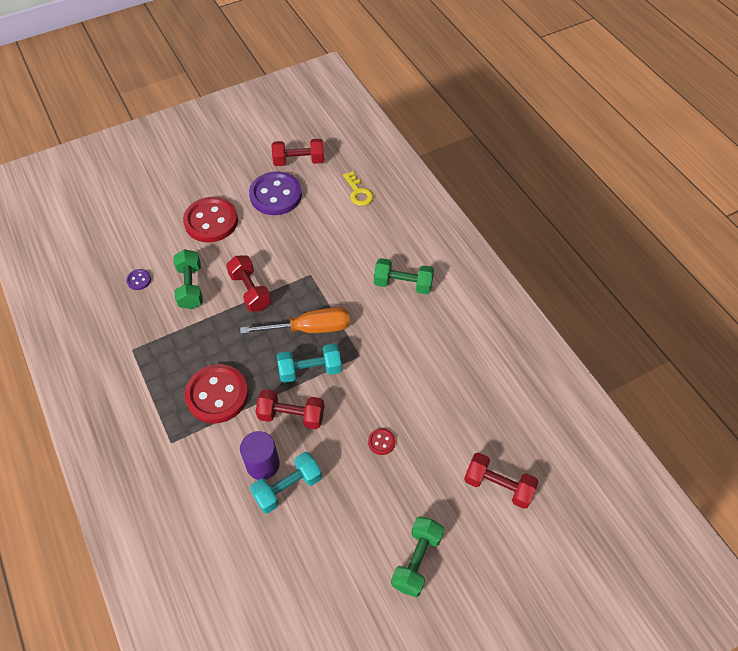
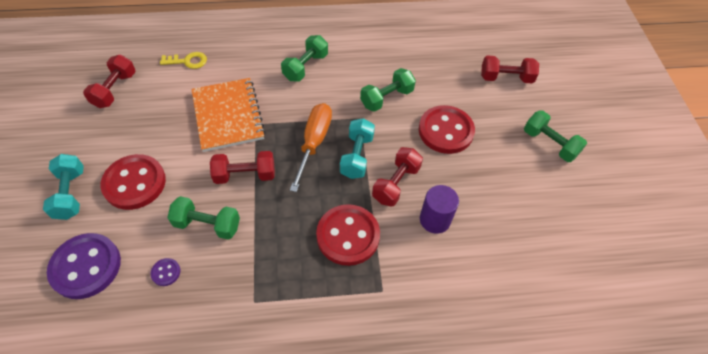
camera: 70 degrees left, 0 degrees up
(276, 195) = (143, 120): purple button -> purple button (86, 267)
(288, 488) = (463, 207): turquoise dumbbell -> turquoise dumbbell (71, 194)
(309, 250) = (228, 116): none -> orange notebook
(381, 442) = (445, 131): red button -> red button, size x2.37
(399, 371) = (386, 98): none -> green dumbbell
(498, 486) = (506, 78): red dumbbell -> red dumbbell turned 45 degrees clockwise

